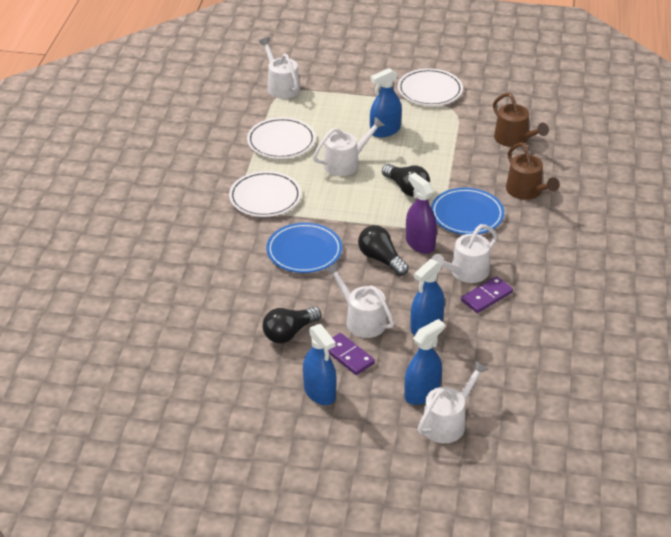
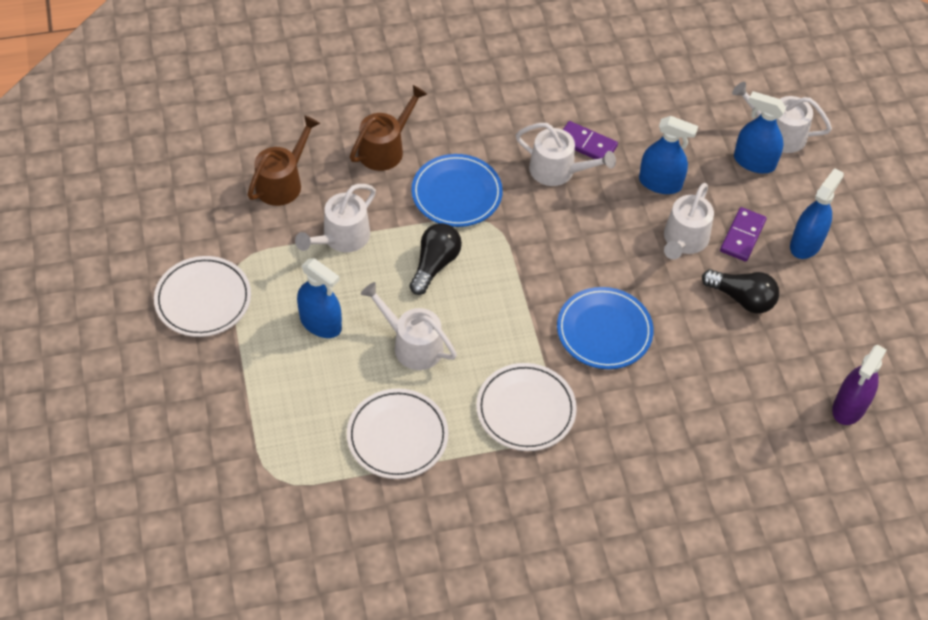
camera: 115 degrees left, 15 degrees up
(281, 86) = (260, 487): white watering can -> white watering can (342, 238)
(381, 259) = (577, 252): black light bulb -> none
(420, 244) = (531, 223): purple spray bottle -> purple spray bottle (849, 407)

